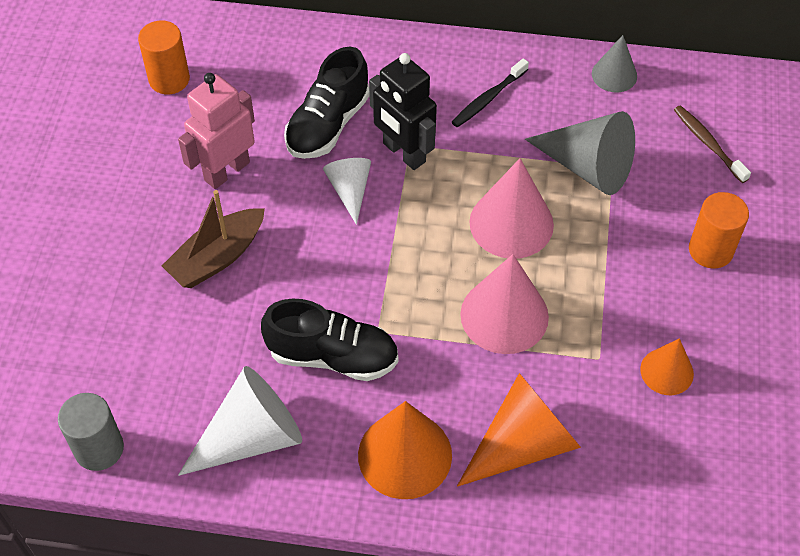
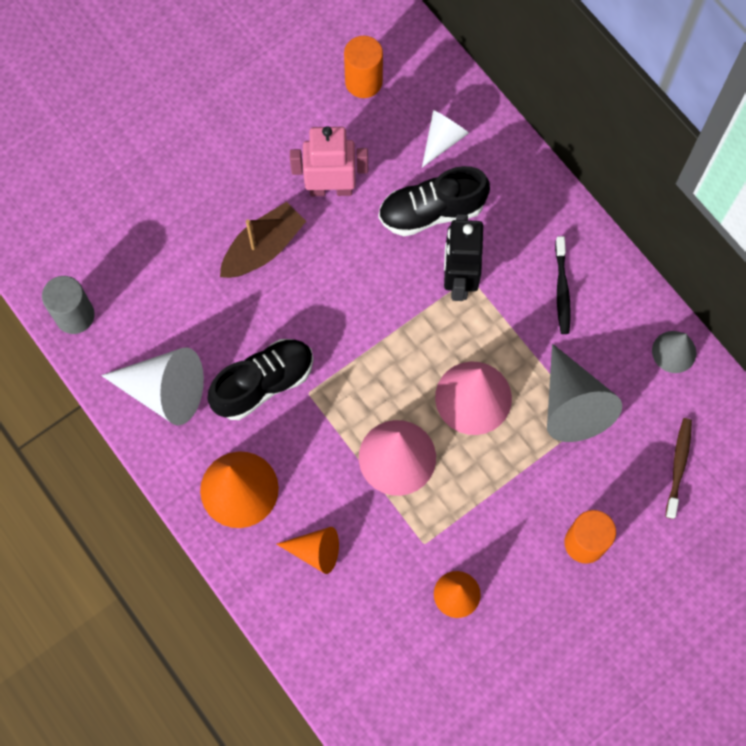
camera: 45 degrees right, 15 degrees up
(217, 257) = (263, 248): brown boat -> brown boat turned 135 degrees clockwise
(333, 356) = (264, 384): black shoe -> black shoe turned 90 degrees counterclockwise
(350, 190) = (394, 276): white cone -> white cone (442, 140)
(488, 99) = (562, 289): black toothbrush -> black toothbrush turned 90 degrees counterclockwise
(523, 444) = (315, 551): orange cone -> orange cone, size x0.59

